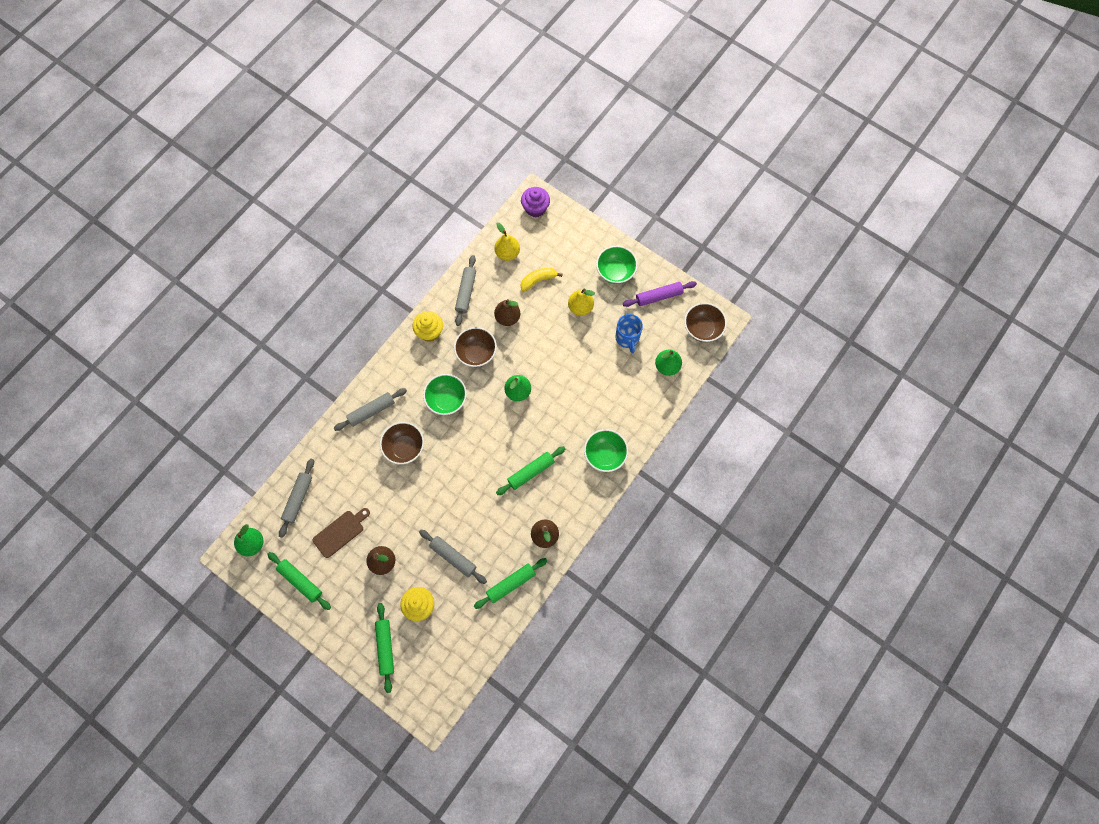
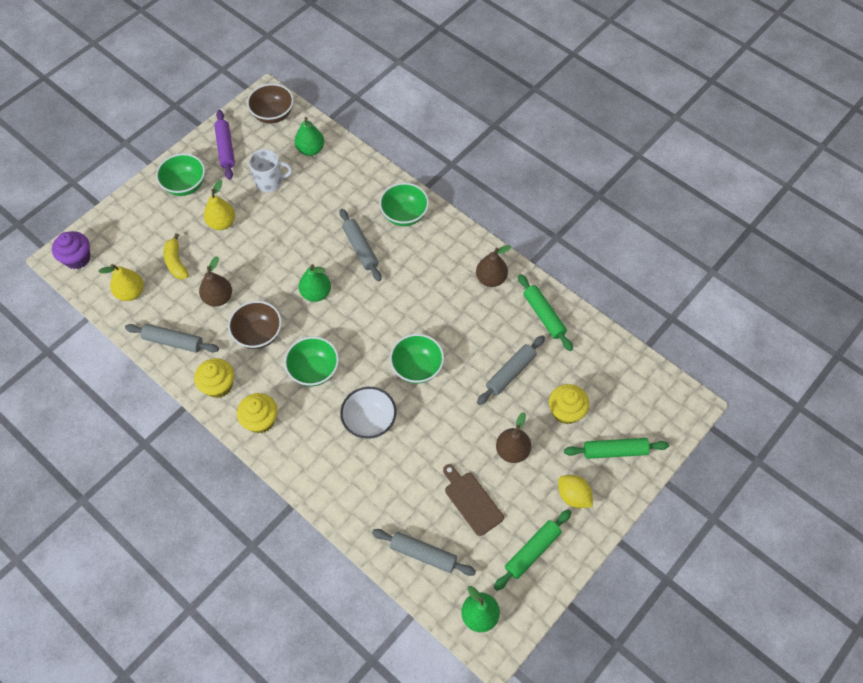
camera: 85 degrees left, 10 degrees down
(345, 613) = (573, 496): none -> yellow lemon
(371, 411) = (315, 459): grey rolling pin -> grey rolling pin (360, 248)
(402, 367) = (260, 420): none -> yellow cupcake
(404, 448) = (369, 421): brown bowl -> white bowl
(453, 480) = (417, 368): none -> green bowl
(531, 472) = (416, 287): green rolling pin -> none
(627, 338) = (270, 182): blue mug -> white mug

